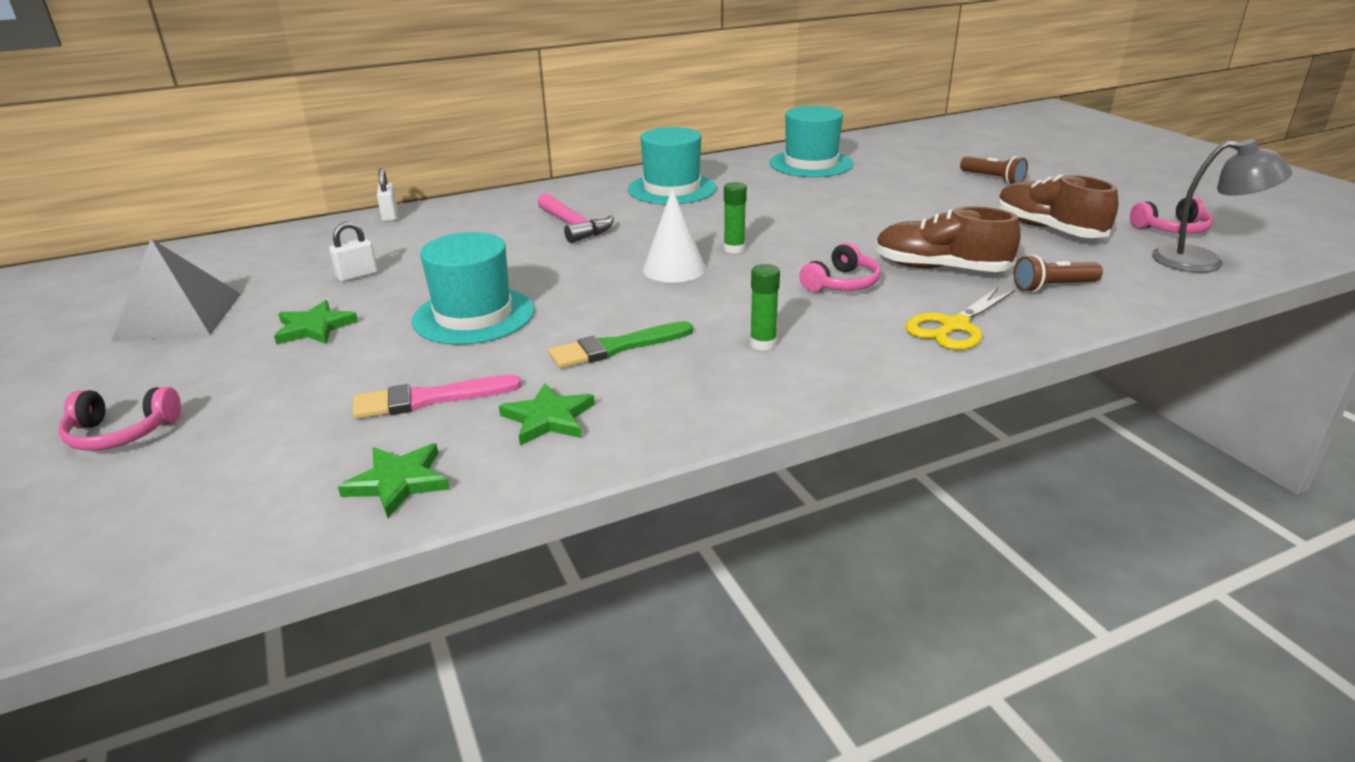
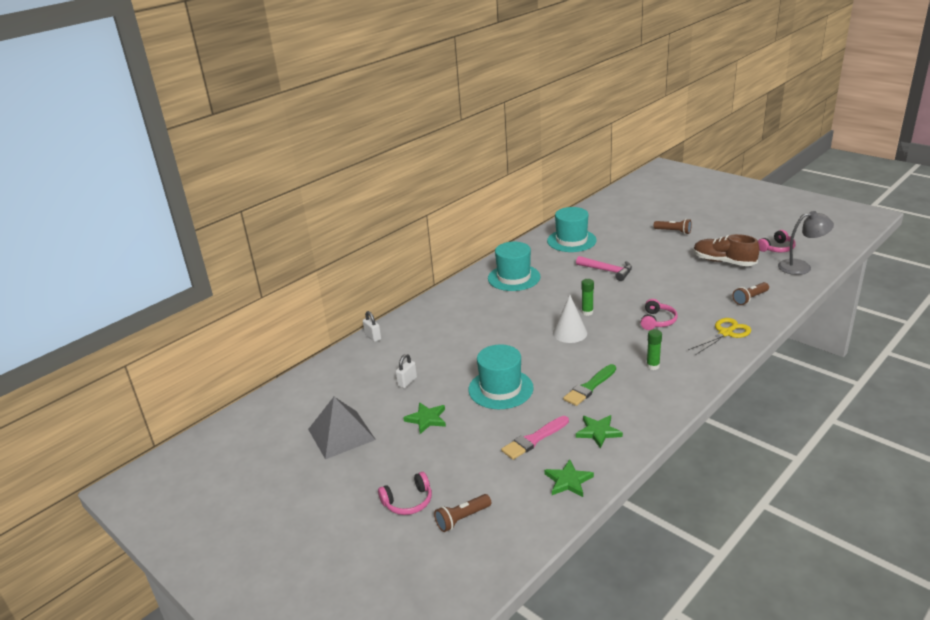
camera: 20 degrees left, 0 degrees up
(154, 486) = (462, 519): none -> brown flashlight
(574, 226) = (488, 318): pink hammer -> pink hammer (607, 271)
(940, 268) = (694, 300): brown shoe -> none
(954, 326) = (725, 333): yellow scissors -> yellow scissors turned 150 degrees counterclockwise

